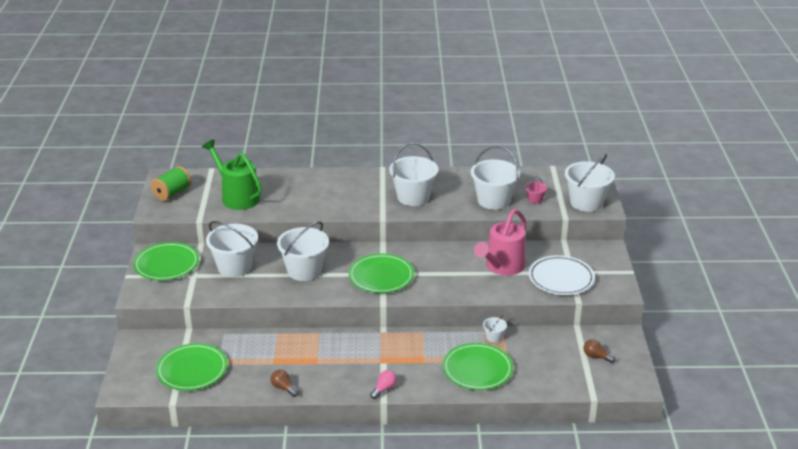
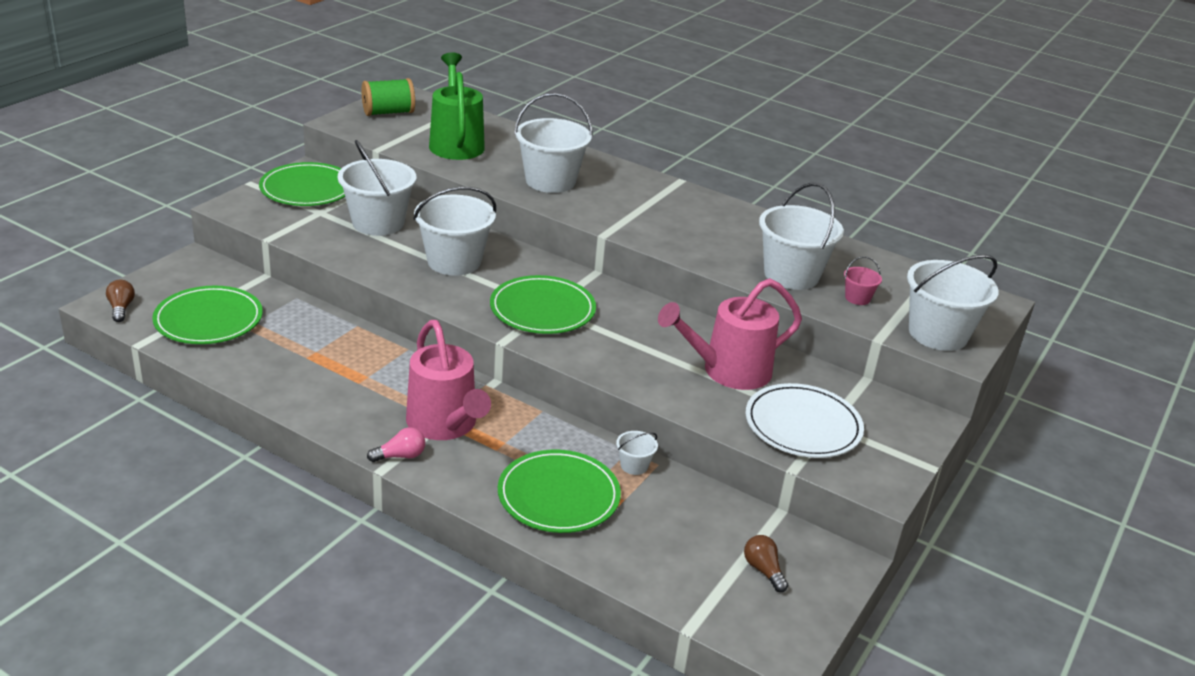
camera: 30 degrees right, 0 degrees up
(284, 388) = (281, 391): brown light bulb -> brown light bulb (121, 308)
(386, 362) = (445, 425): none -> pink watering can
(413, 197) = (679, 227): white bucket -> white bucket (550, 181)

